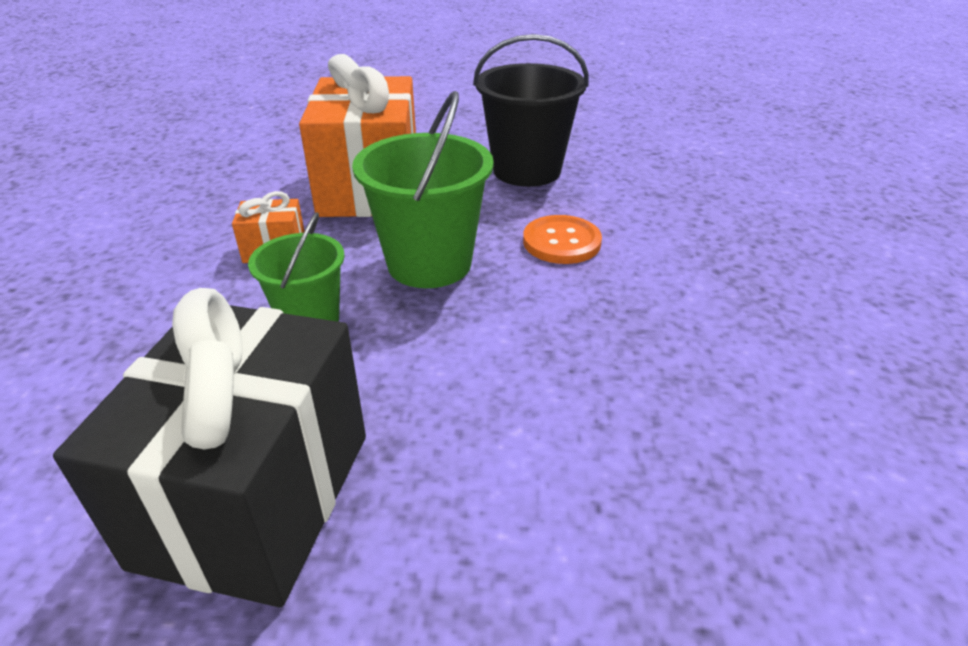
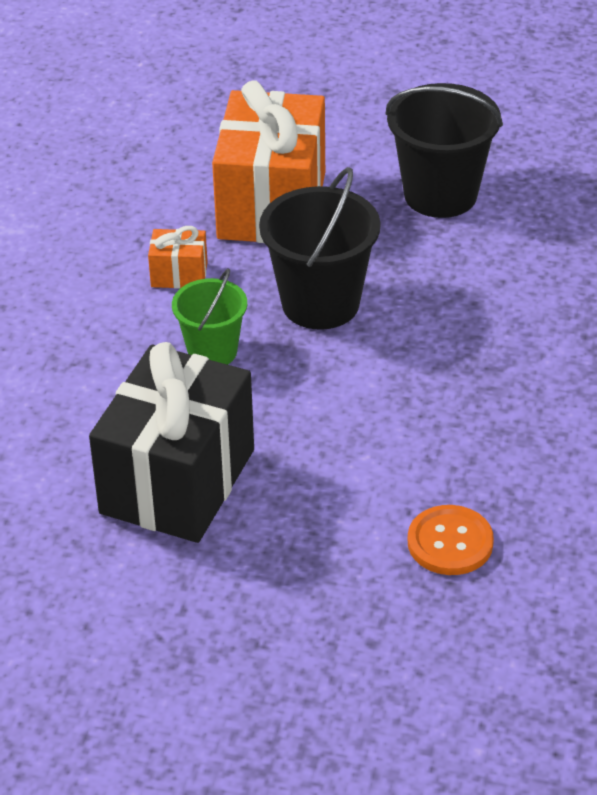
camera: 10 degrees right, 5 degrees up
(429, 263) = (320, 303): green bucket -> black bucket
(561, 242) = (450, 291): orange button -> orange button (450, 542)

